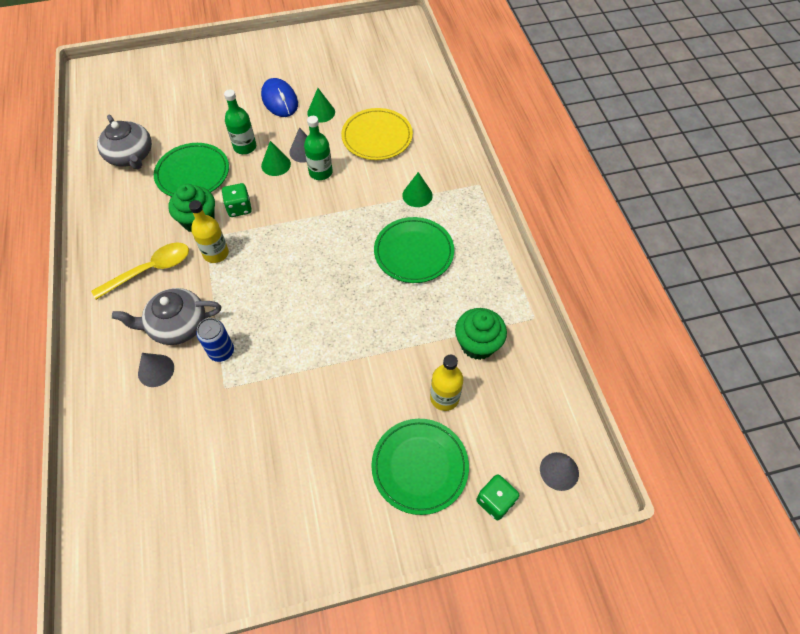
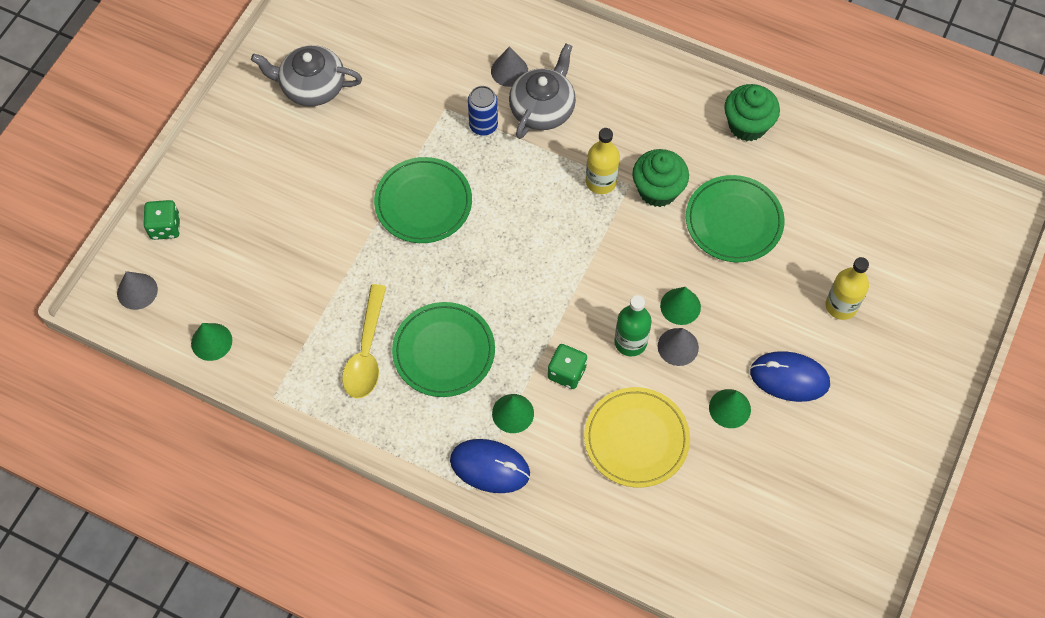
camera: 130 degrees right, 5 degrees up
(131, 156) = (811, 180): grey teapot -> grey teapot (312, 86)
(150, 270) = (628, 119): yellow spoon -> yellow spoon (366, 351)
(239, 208) = (644, 235): green dice -> green dice (566, 372)
(245, 147) = (735, 293): green bottle -> none
(420, 467) = (242, 197): green plate -> green plate (423, 203)
(444, 398) = (277, 258): yellow bottle -> yellow bottle (841, 306)
(458, 185) = (490, 467): none -> blue mouse
(477, 344) = (296, 325): green cupcake -> green cupcake (747, 125)
(540, 385) = (211, 341): none -> green cone

